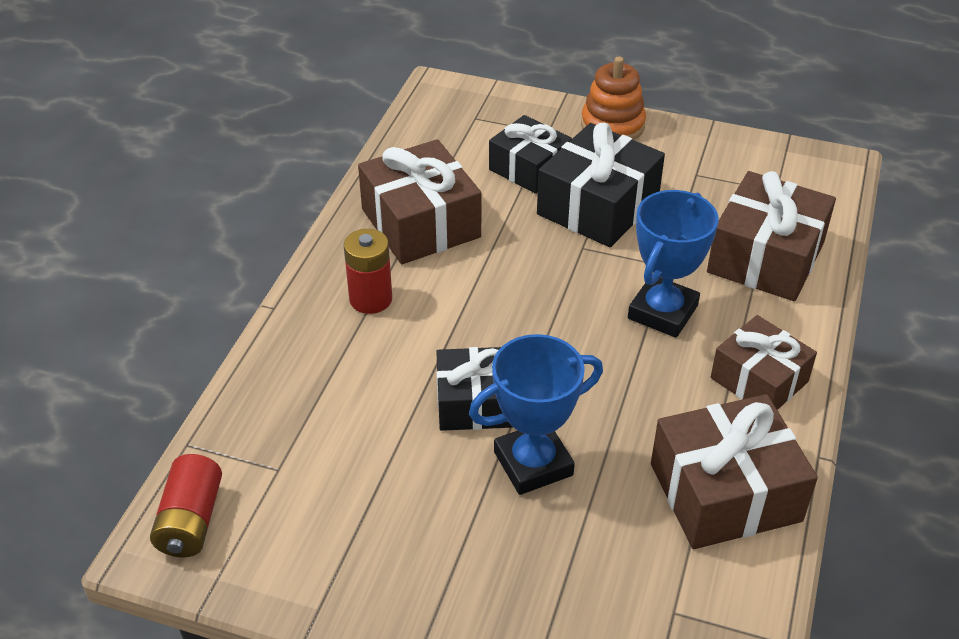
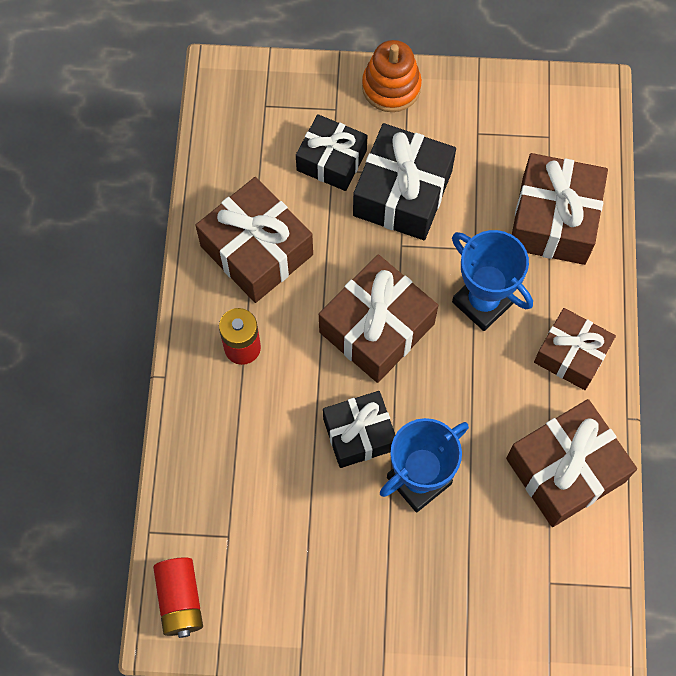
camera: 15 degrees left, 25 degrees up
(530, 311) = (377, 328): none -> brown gift
(662, 312) = (483, 302): blue trophy -> blue trophy turned 60 degrees counterclockwise

